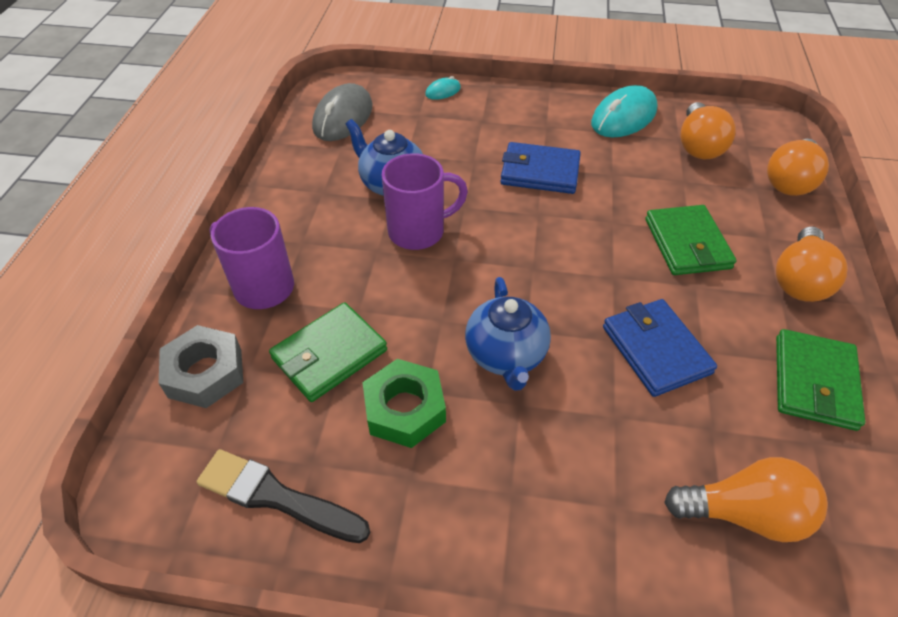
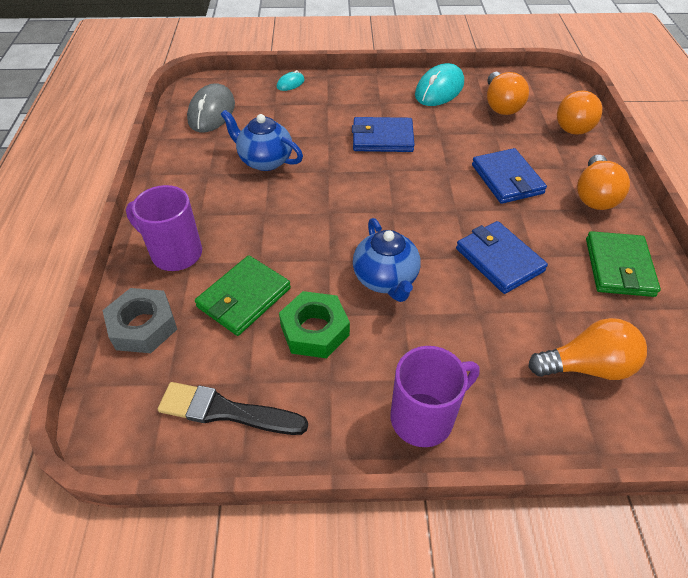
camera: 10 degrees left, 0 degrees up
(418, 231) = (295, 195): purple mug -> purple mug (424, 417)
(687, 244) = (507, 179): green wallet -> blue wallet

